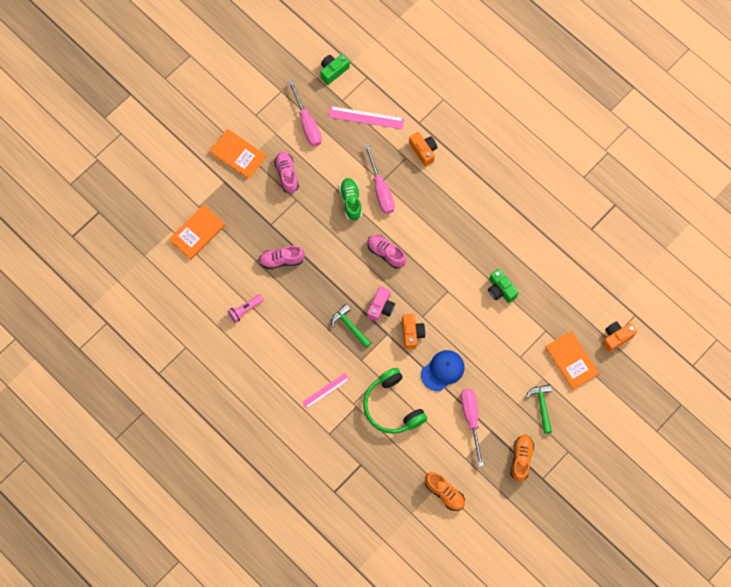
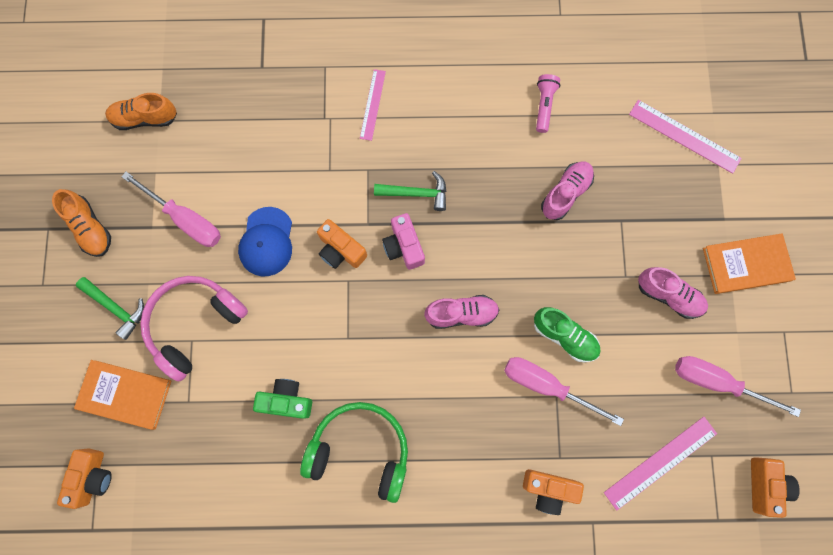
camera: 135 degrees right, 5 degrees up
(197, 233) = (684, 136): orange book -> pink ruler
(333, 71) = (765, 485): green camera -> orange camera
(392, 406) = (285, 153): green headphones -> green headphones (360, 450)
(512, 363) = (194, 324): none -> pink headphones

